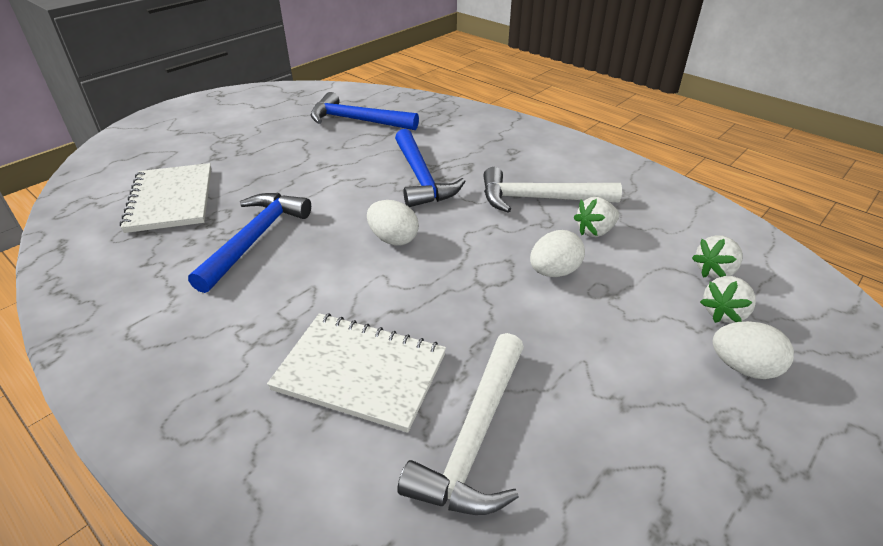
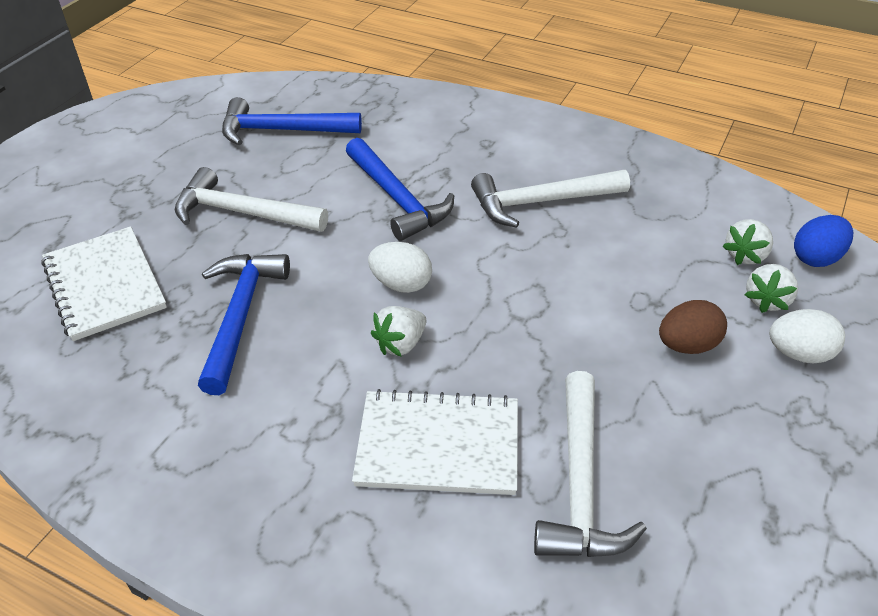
camera: 15 degrees left, 5 degrees up
(298, 169) = (243, 213): none -> white hammer
(554, 272) = (589, 289): white egg -> none
(595, 231) = (613, 231): white strawberry -> white strawberry (401, 344)
(629, 336) = (687, 345): none -> brown egg
(787, 286) = (816, 258): none -> blue egg

